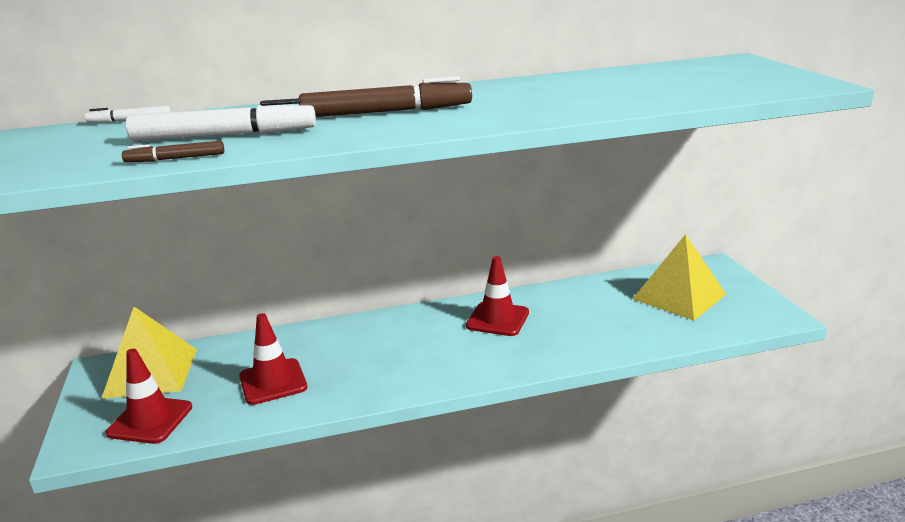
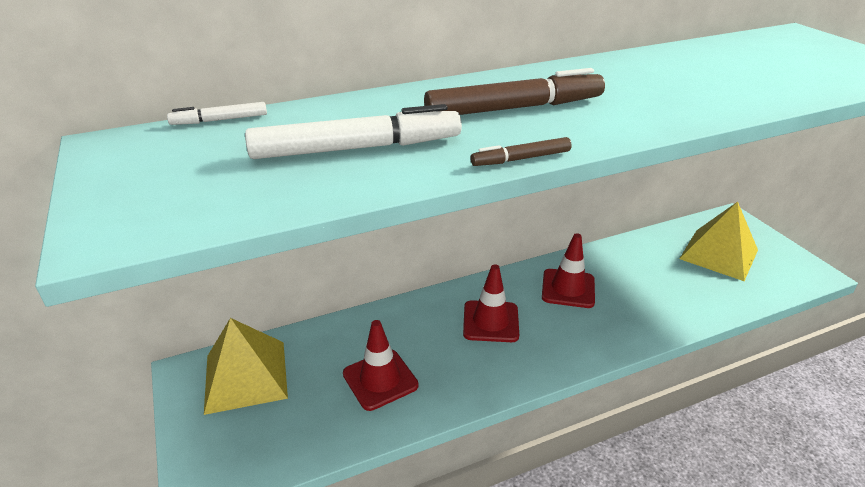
camera: 10 degrees left, 10 degrees up
(150, 420) = (269, 440): red traffic cone -> red traffic cone (490, 321)
(175, 159) = (327, 191): brown marker -> brown marker (521, 159)

